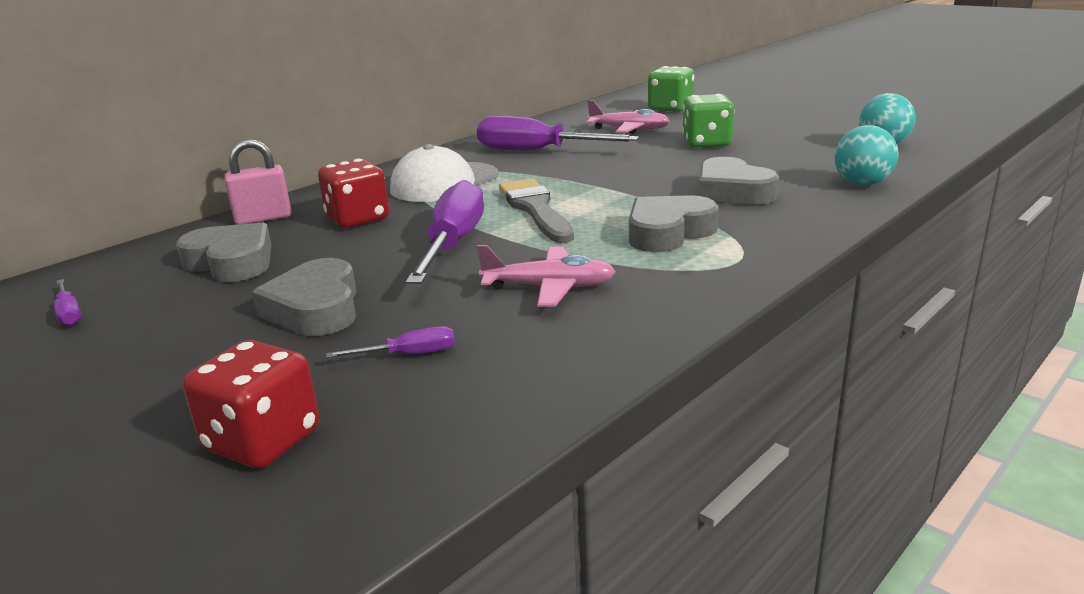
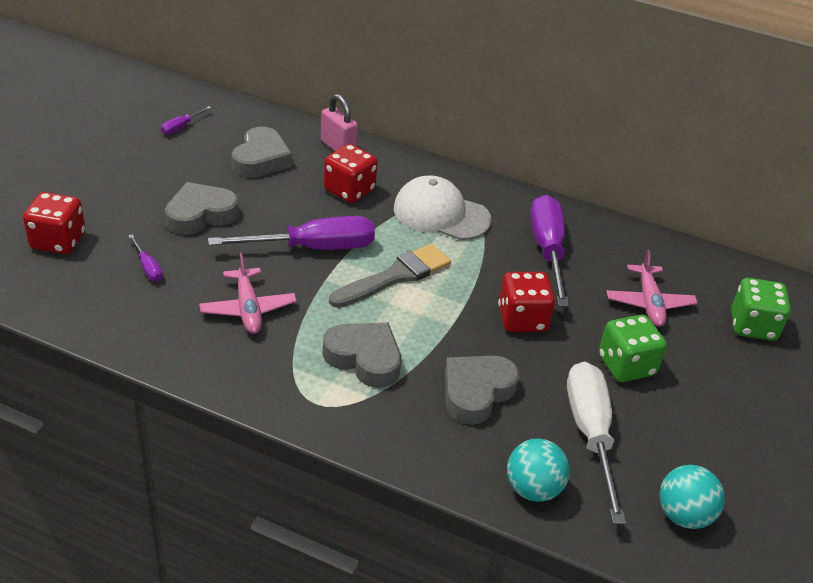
camera: 65 degrees right, 15 degrees up
(632, 168) = (522, 319): none -> red dice
(791, 161) = (590, 434): none -> white screwdriver

